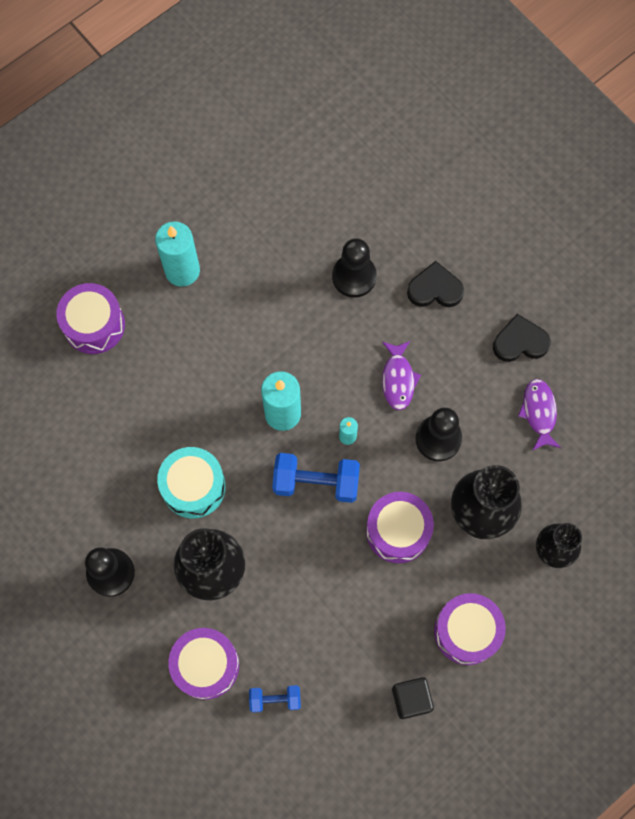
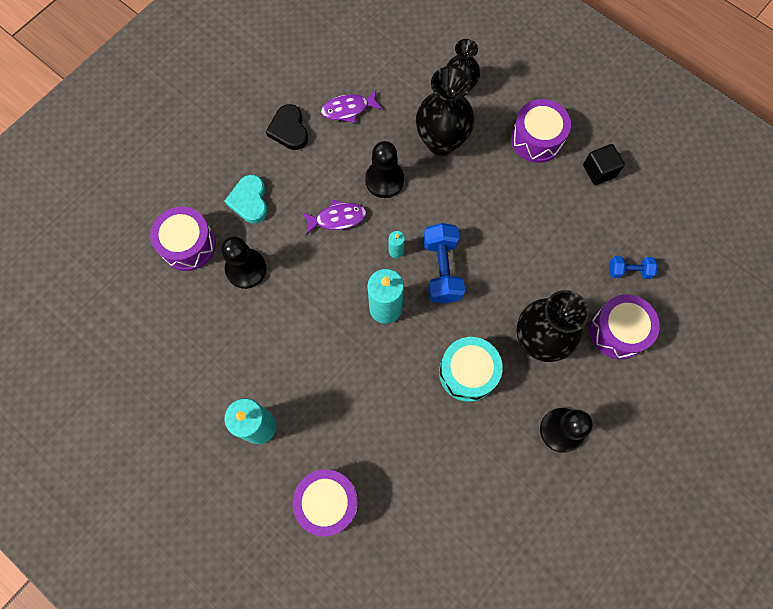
camera: 100 degrees left, 0 degrees up
(275, 699) = (629, 271): blue dumbbell -> blue dumbbell turned 75 degrees counterclockwise
(398, 531) = (469, 199): purple drum -> purple drum (188, 245)
(435, 289) = (249, 201): black heart -> turquoise heart

